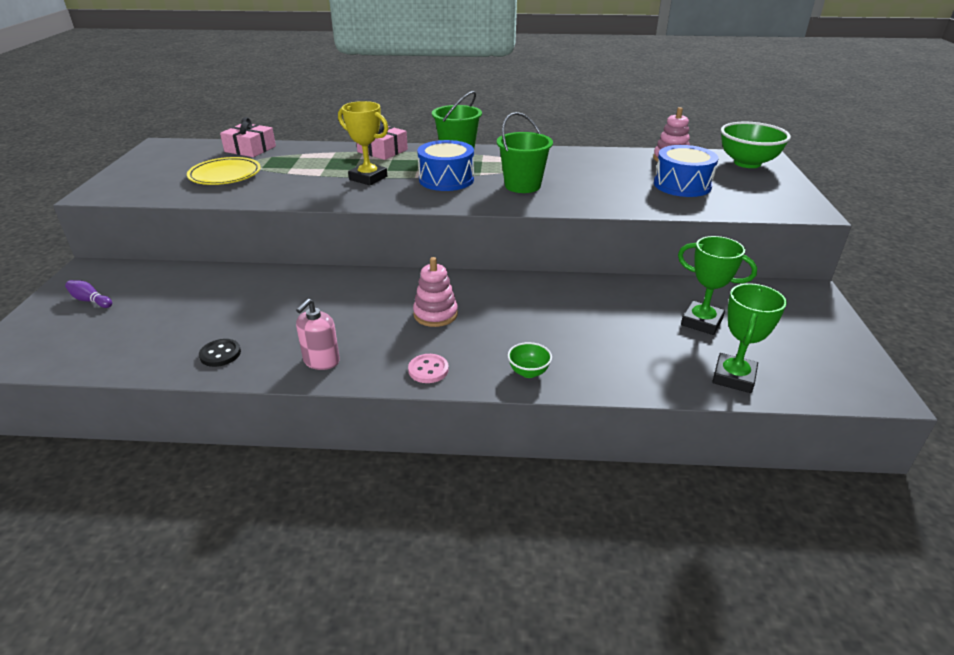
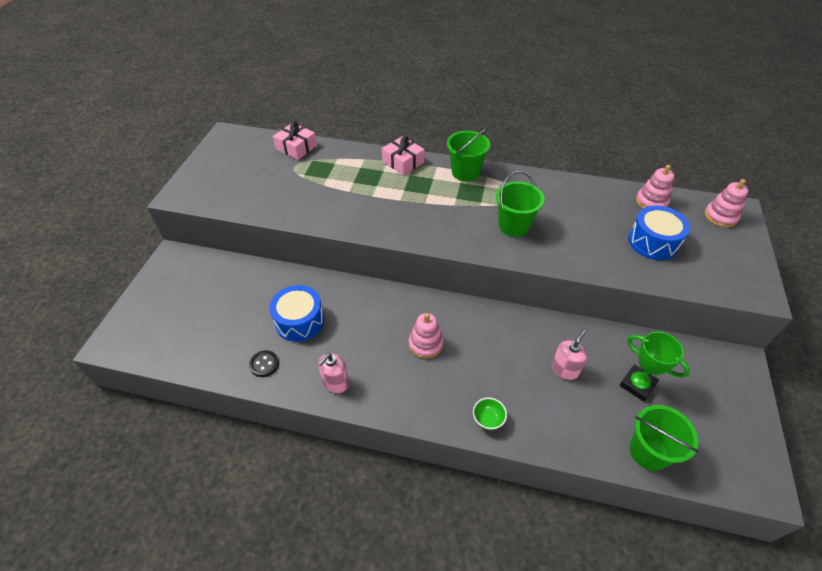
camera: 10 degrees right, 15 degrees up
(90, 300) = (175, 291): purple bowling pin -> none
(225, 175) = (275, 183): yellow plate -> none
(368, 178) = (387, 200): yellow trophy -> none
(428, 370) = (412, 405): pink button -> none
(446, 179) = (451, 210): blue drum -> blue drum (299, 321)
(612, 318) = (564, 369): none -> pink soap dispenser
(733, 377) = (648, 452): green trophy -> green bucket
(747, 163) = (720, 216): green bowl -> pink stacking toy

